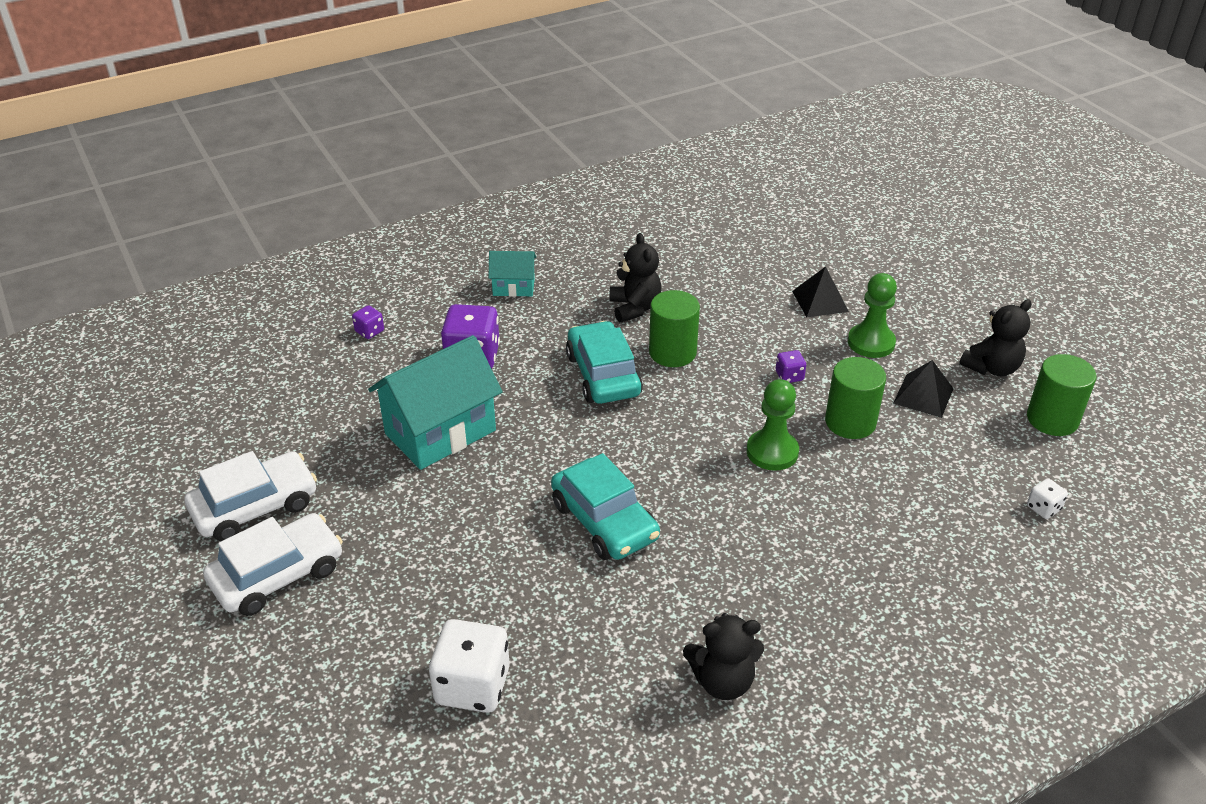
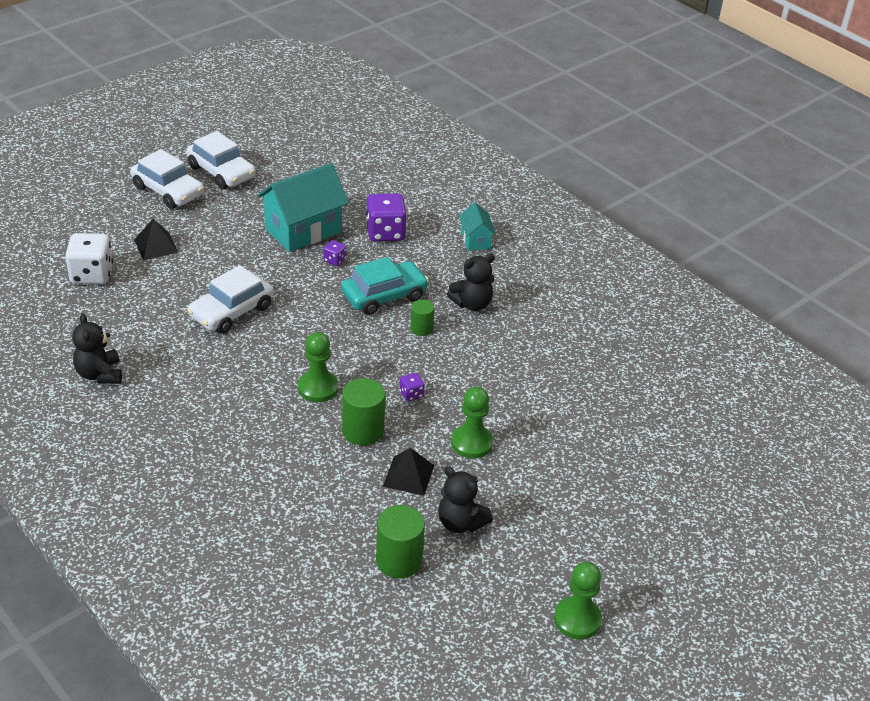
camera: 75 degrees right, 0 degrees up
(369, 331) = (400, 184): purple dice -> purple dice (334, 260)
(440, 432) = (303, 230): turquoise house -> turquoise house turned 75 degrees counterclockwise
(604, 521) = (231, 311): turquoise car -> white car
(672, 352) = (421, 328): green cylinder -> green cylinder, size x0.59
(820, 301) = (521, 410): black pyramid -> black pyramid (156, 246)
(1043, 508) = (284, 546): white dice -> none
(1108, 314) = (577, 619): none -> green pawn

